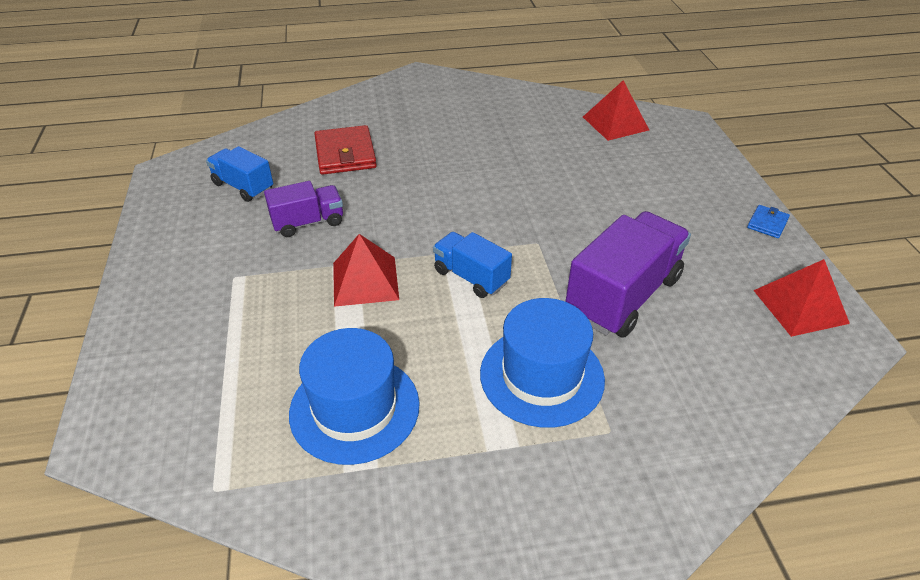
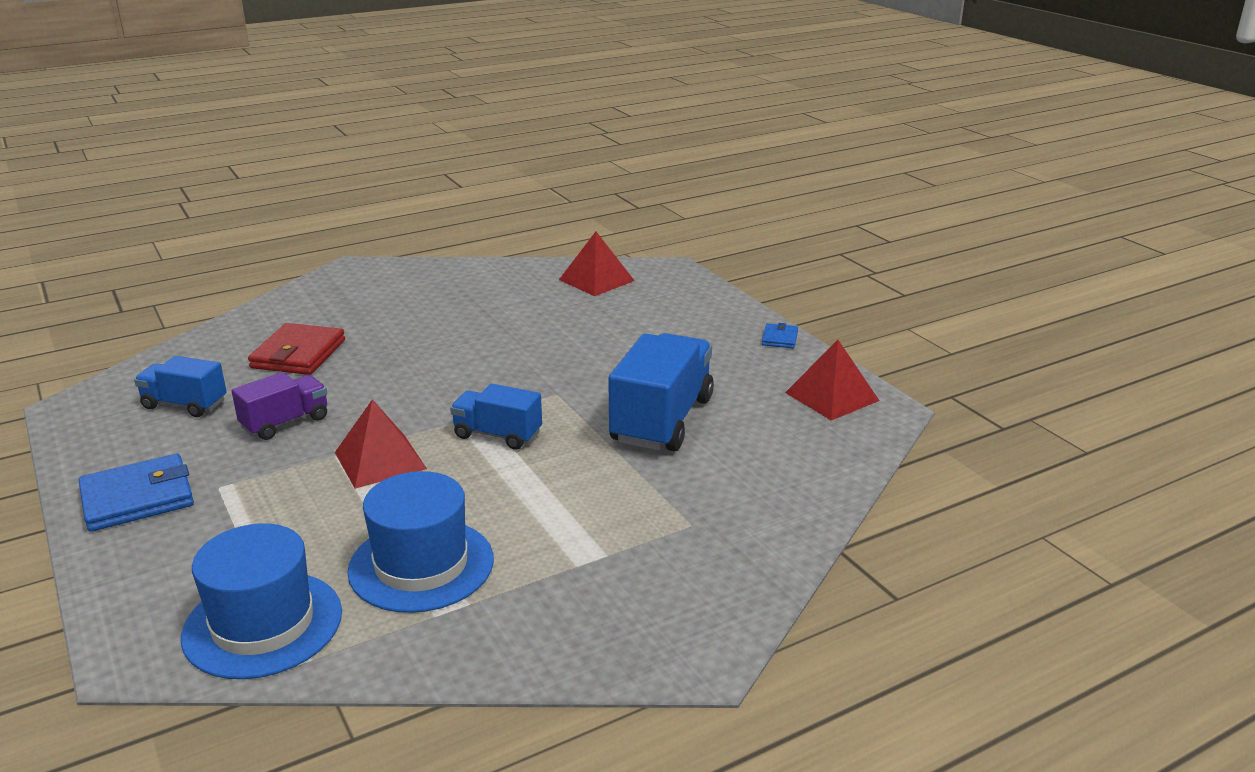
camera: 20 degrees left, 15 degrees down
(172, 273) = (137, 498): none -> blue wallet
(345, 154) = (298, 354): red wallet -> red wallet turned 45 degrees clockwise
(541, 376) = (607, 498): blue hat -> blue hat (263, 624)
(623, 295) = (662, 420): purple truck -> blue truck

